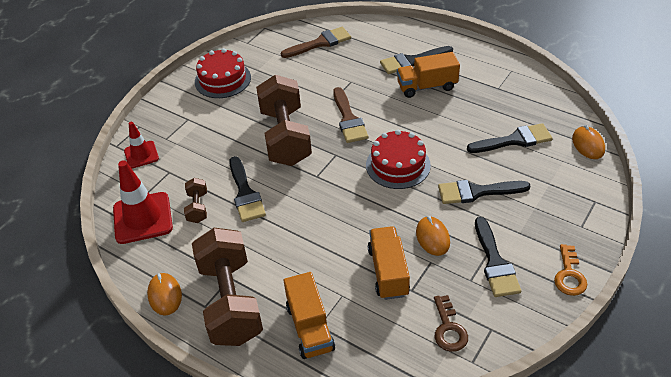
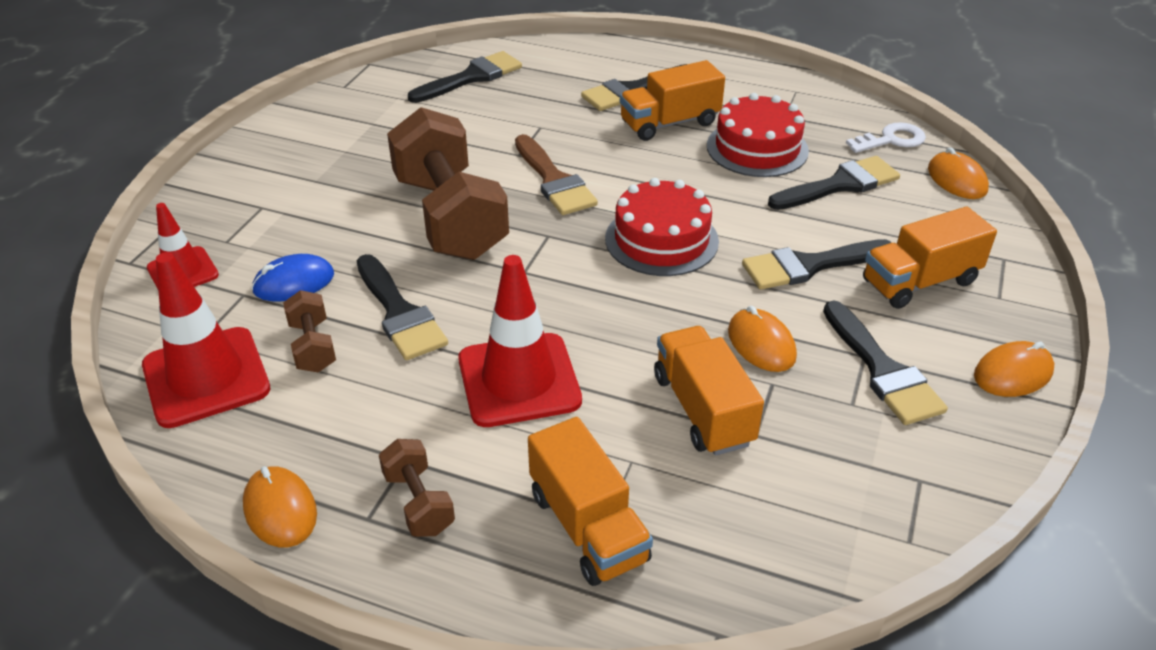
camera: 15 degrees left, 5 degrees down
(195, 168) = (294, 282): none -> blue mouse
(222, 79) = (313, 142): red cake -> red cake (757, 148)
(231, 301) = (419, 502): brown dumbbell -> brown dumbbell, size x0.44
(297, 241) = (519, 380): none -> red traffic cone
(320, 43) = (471, 77): brown brush -> black brush
(448, 329) = (845, 490): brown key -> none
(538, 210) = (920, 282): none -> orange truck
(558, 112) = (891, 140): none -> white key
(569, 275) = (1013, 373): orange key -> orange mouse

